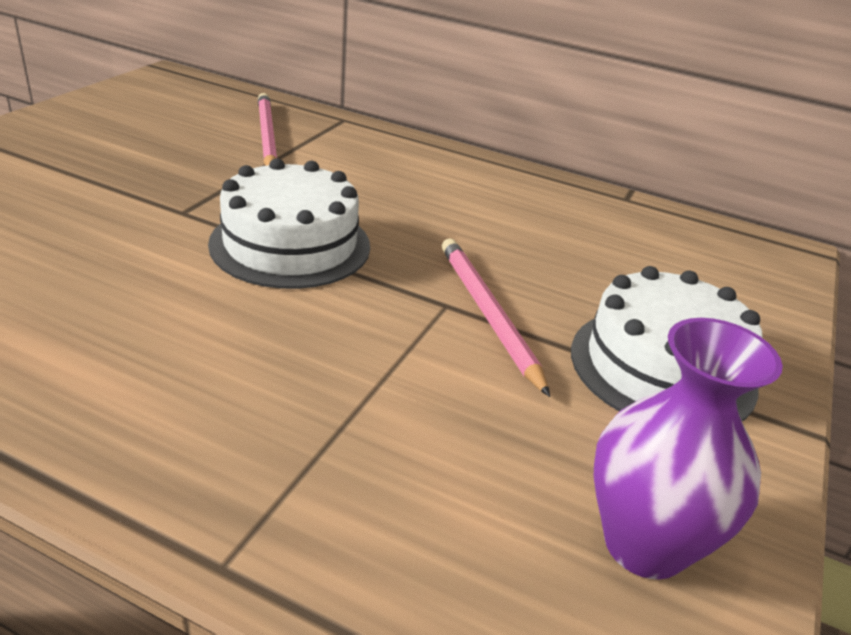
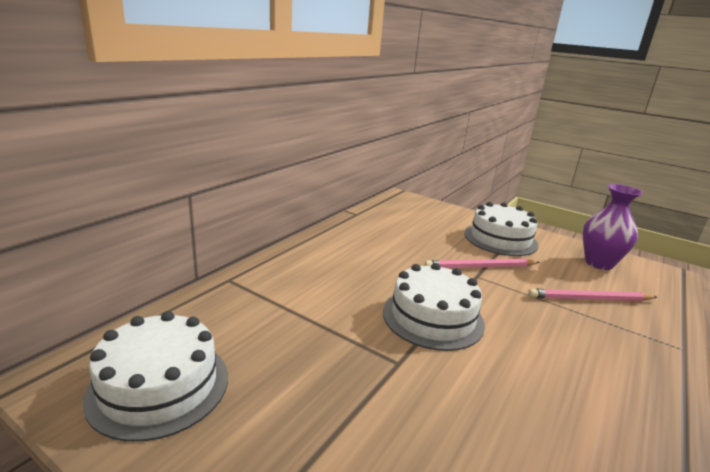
camera: 80 degrees left, 10 degrees down
(155, 106) = (159, 386): none -> white cake
(266, 136) = (256, 318): pink pencil -> pink pencil (590, 299)

